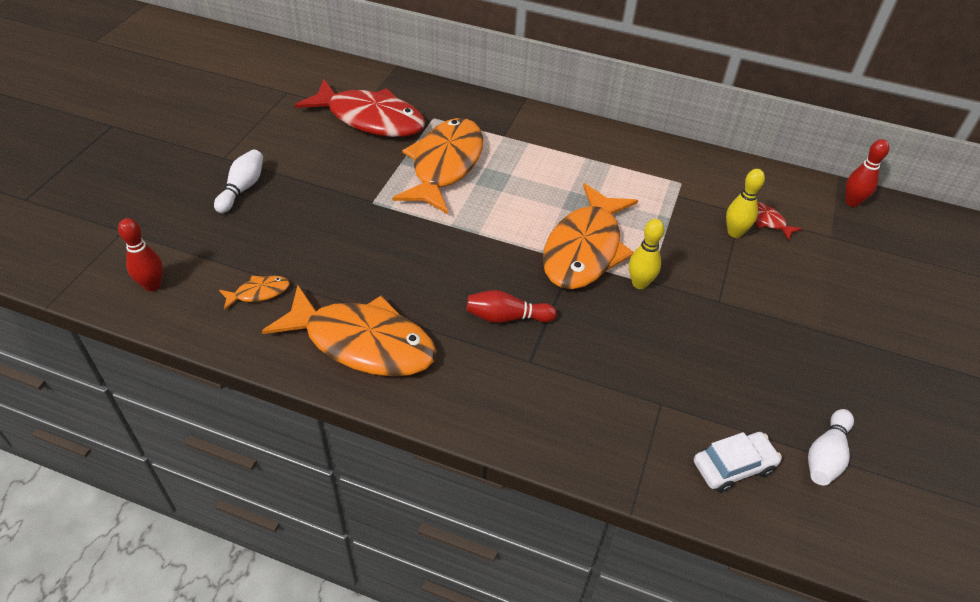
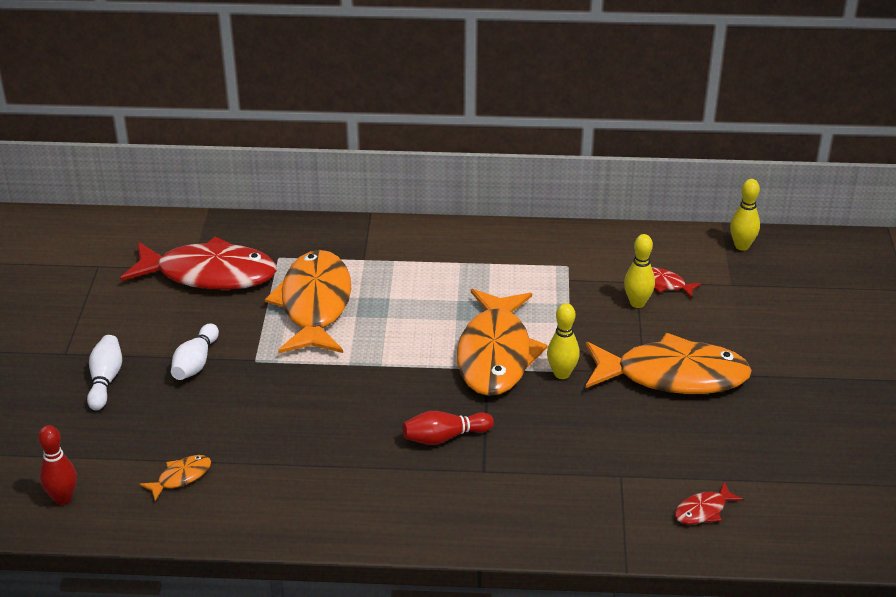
camera: 15 degrees left, 10 degrees down
(363, 343) = (312, 496): orange fish -> orange fish (673, 376)
(733, 466) = (703, 510): white car -> red fish
(825, 456) = (781, 480): white bowling pin -> white bowling pin (195, 363)
(852, 202) = (742, 246): red bowling pin -> yellow bowling pin

